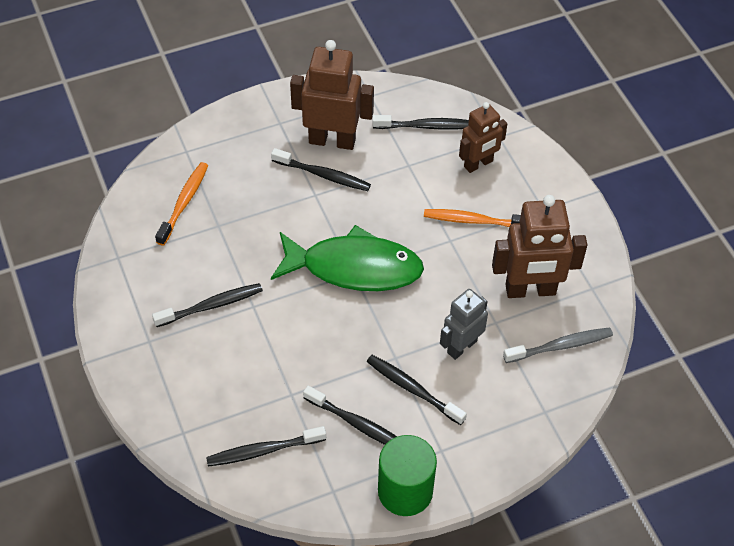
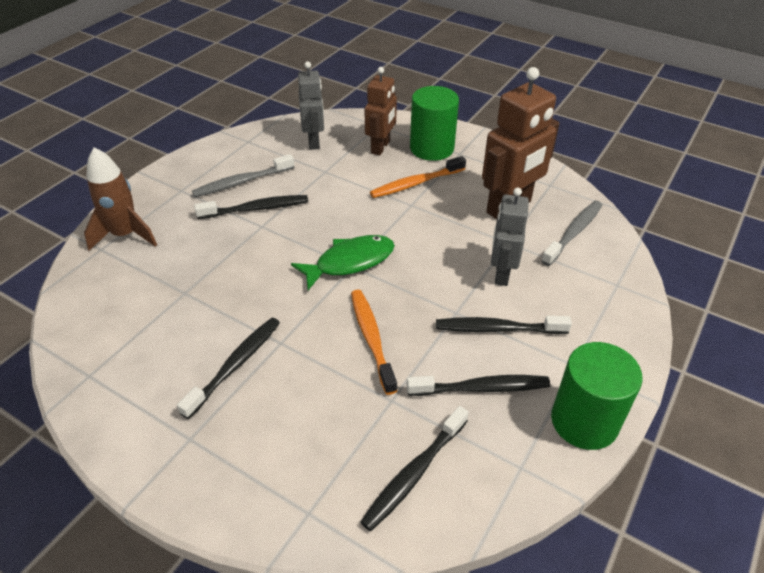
camera: 35 degrees left, 10 degrees down
(184, 203) = (131, 291): orange toothbrush -> orange toothbrush (371, 339)
(211, 147) = (125, 235): none -> brown rocket
(332, 140) = (242, 182): brown robot -> grey toothbrush
(354, 268) = (350, 262): green fish -> green fish, size x0.64
(425, 126) = (314, 141): black toothbrush -> grey robot
(523, 189) = (431, 148): none -> green cylinder

